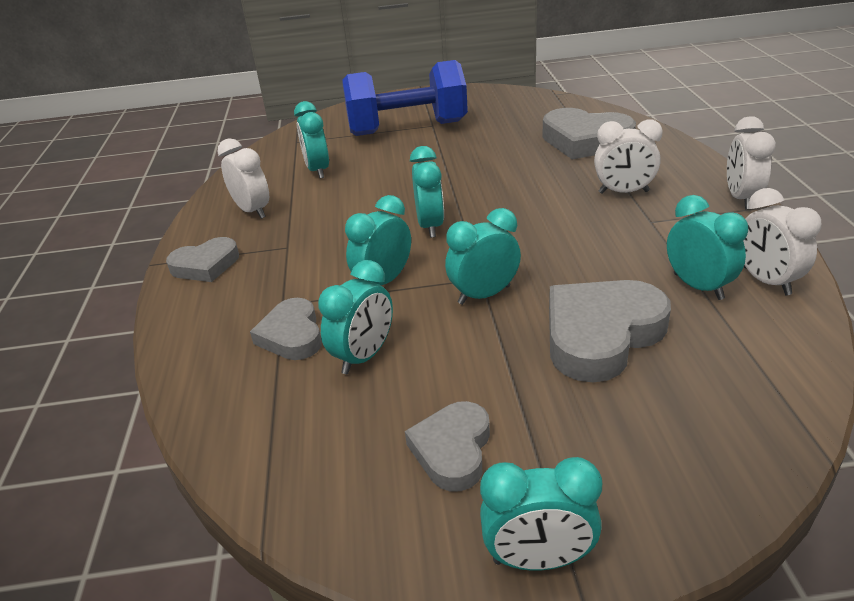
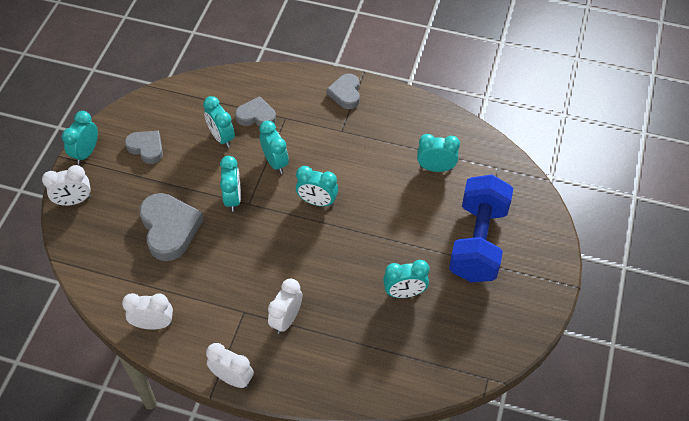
camera: 110 degrees right, 20 degrees up
(252, 211) = (397, 123): white clock -> white clock (74, 201)
(585, 141) = (377, 344): grey heart -> none
(698, 286) = (172, 291): turquoise clock -> turquoise clock (404, 293)

